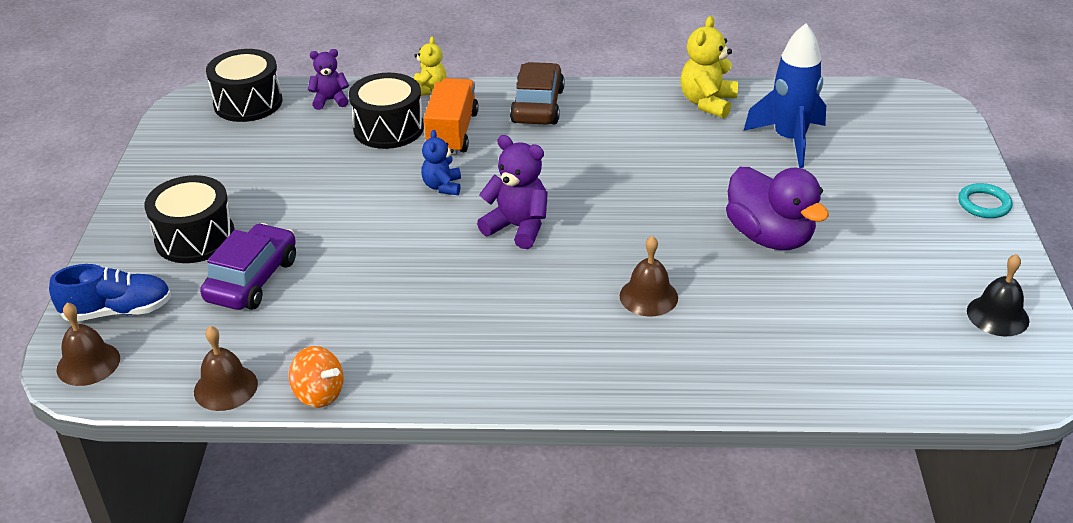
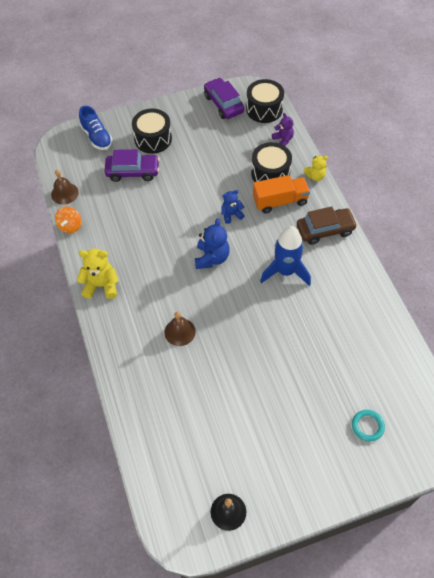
camera: 70 degrees right, 20 degrees up
(88, 363) = (64, 143): brown bell -> none
(193, 140) = (223, 104): none -> purple car
(518, 227) = (212, 258): purple teddy bear -> blue teddy bear
(707, 103) = (373, 313): yellow teddy bear -> yellow teddy bear (101, 285)
(769, 237) = (252, 377): purple duck -> none
(789, 140) = (355, 367): blue rocket -> blue rocket (285, 271)
(984, 204) = (337, 493): turquoise ring -> turquoise ring (367, 426)

